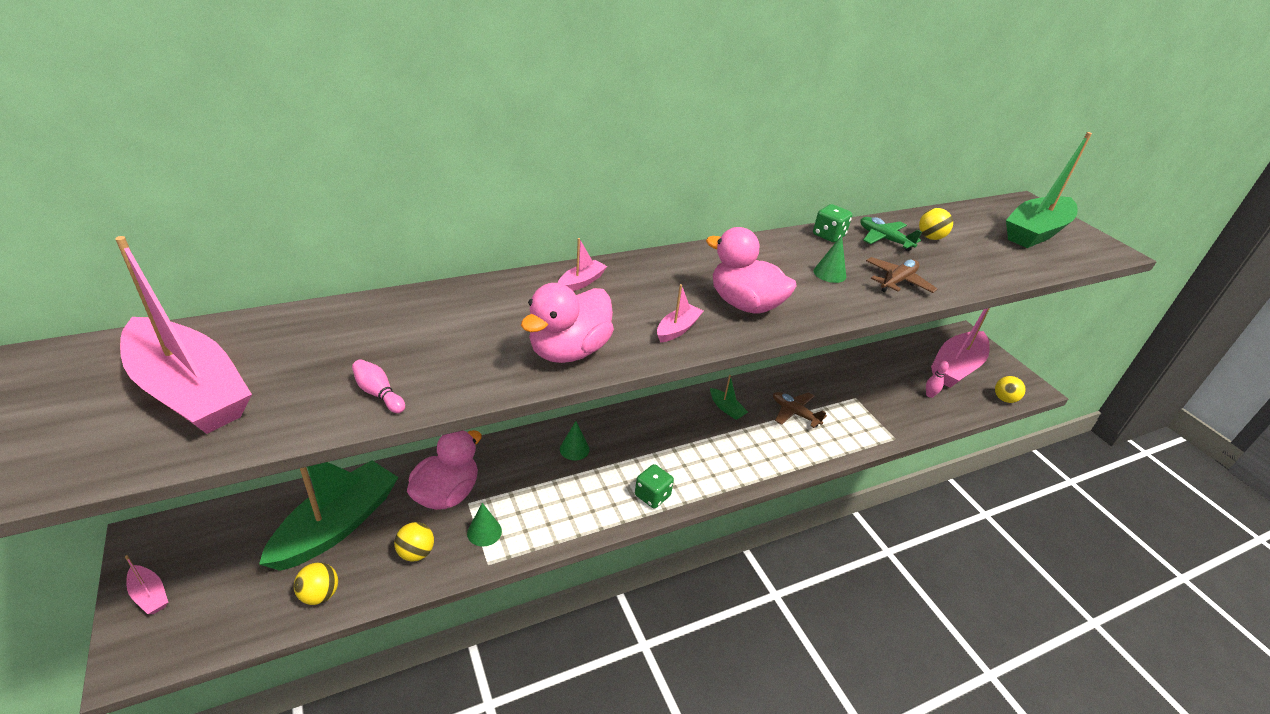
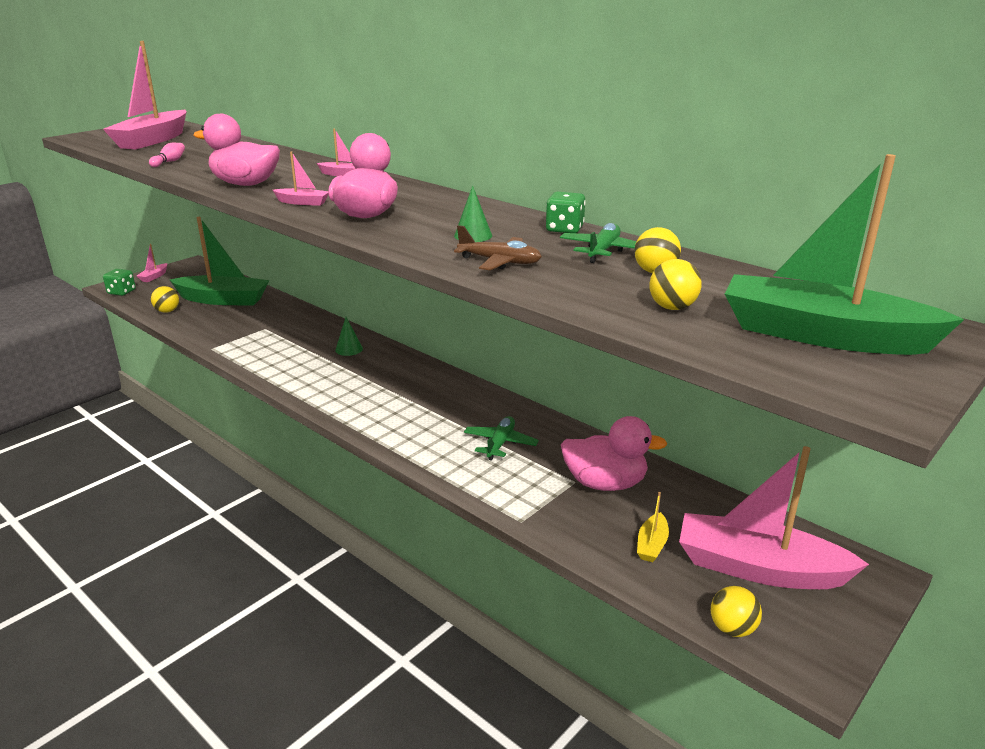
camera: 70 degrees right, 10 degrees down
(416, 553) = (211, 326): yellow ball -> yellow ball (672, 308)
(447, 494) = (269, 320): pink duck -> pink duck (605, 483)
(484, 532) = (240, 340): green cone -> none
(652, 496) = (316, 391): green dice -> green dice (121, 292)
(726, 408) = (468, 404): green boat -> none
(794, 413) = (500, 444): brown plane -> green plane
(929, 395) = (652, 545): pink bowling pin -> yellow boat

